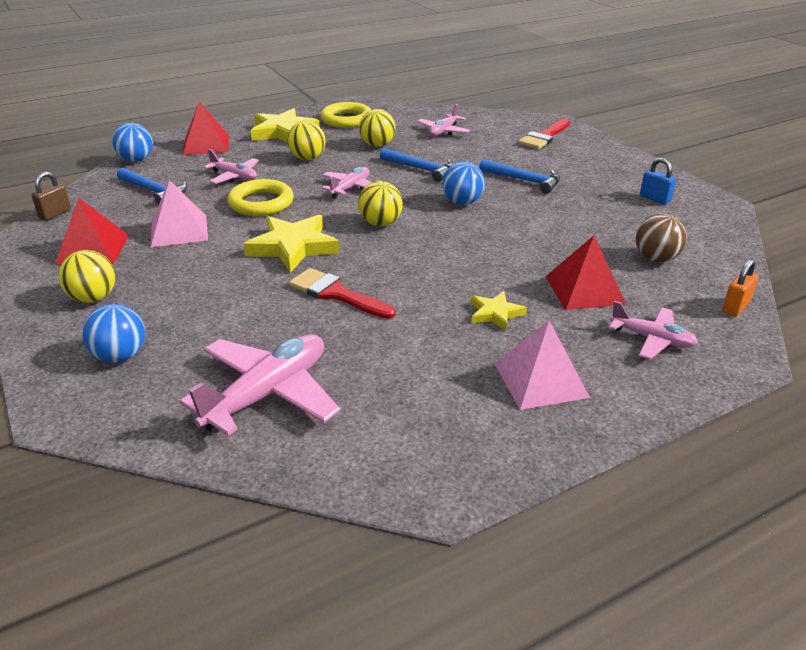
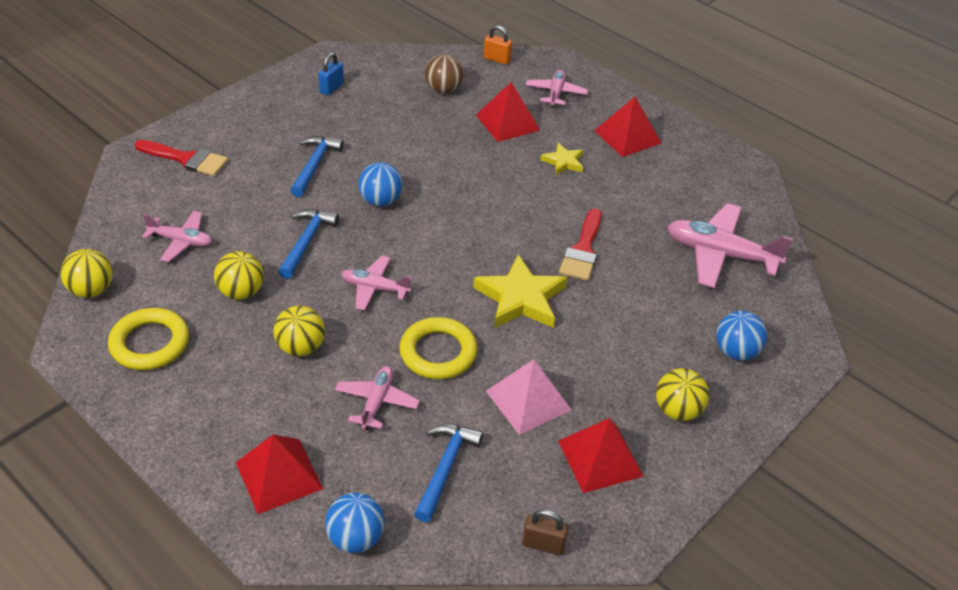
camera: 110 degrees left, 10 degrees up
(283, 131) = (210, 401): yellow star -> none
(380, 223) = (448, 248): yellow ball -> yellow ball (92, 290)
(541, 380) = (627, 136): pink pyramid -> red pyramid

